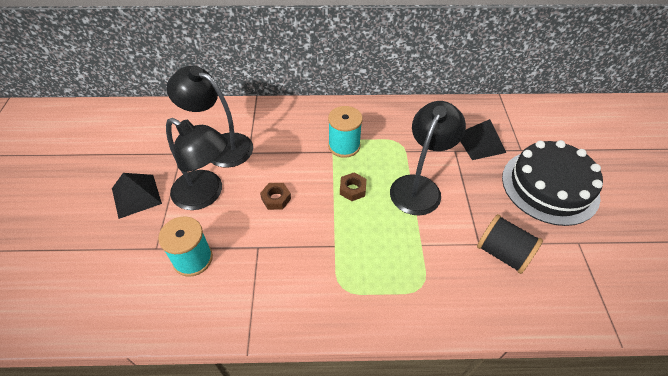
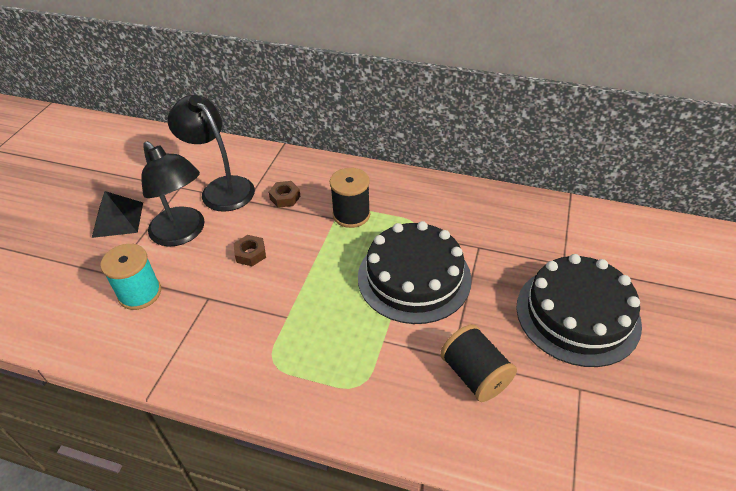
camera: 20 degrees right, 5 degrees down
(344, 146) = (351, 214): turquoise spool -> black spool
(352, 189) = (336, 263): brown nut -> brown nut (285, 197)
(419, 186) = (414, 277): black lamp -> black cake
(480, 143) = (514, 245): black pyramid -> none

